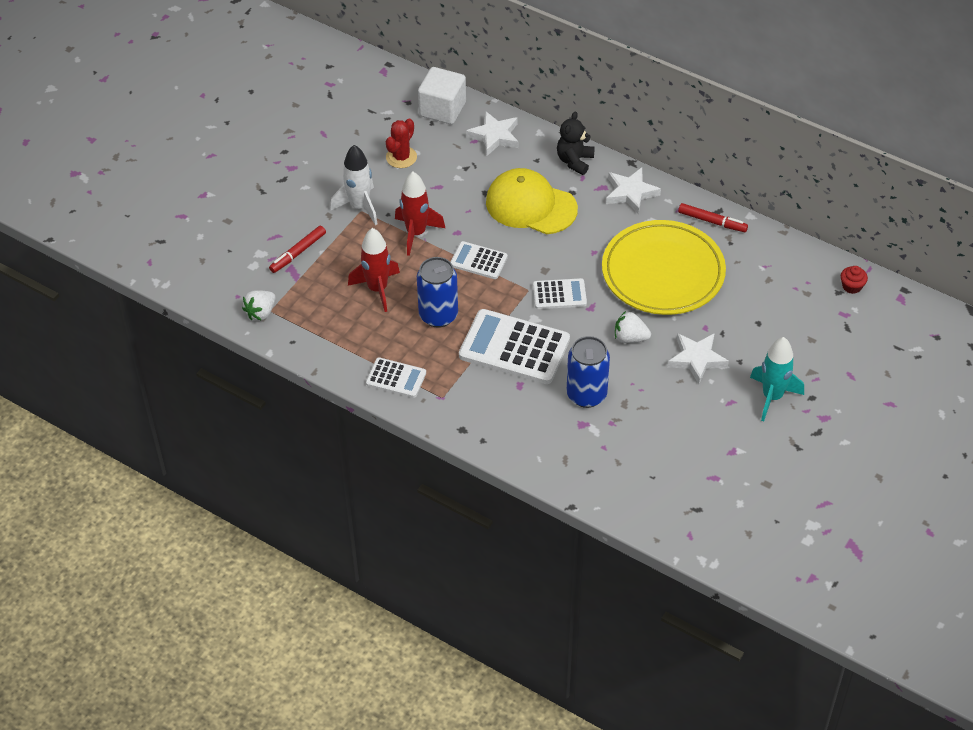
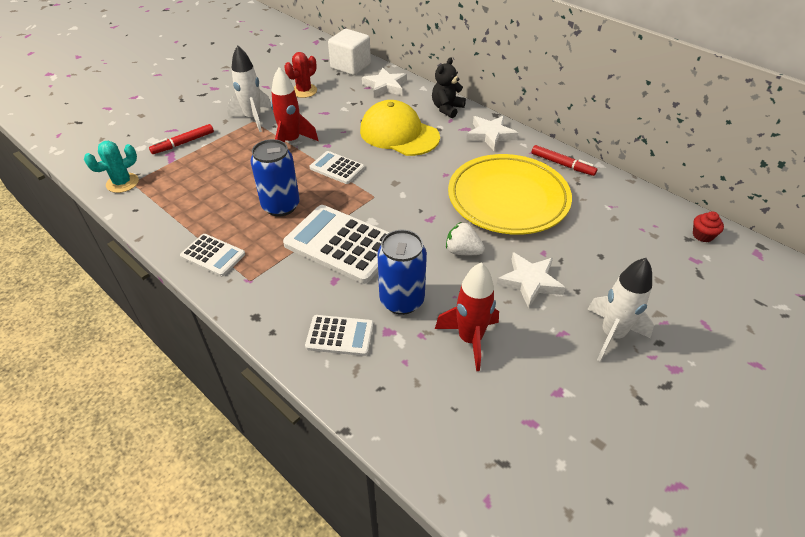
camera: 10 degrees right, 5 degrees down
(261, 313) = (122, 183): white strawberry -> turquoise cactus
(377, 289) = (236, 178): red rocket -> red rocket (470, 339)
(559, 294) = (402, 204): white calculator -> white calculator (340, 336)
(772, 397) = (612, 334): turquoise rocket -> white rocket

